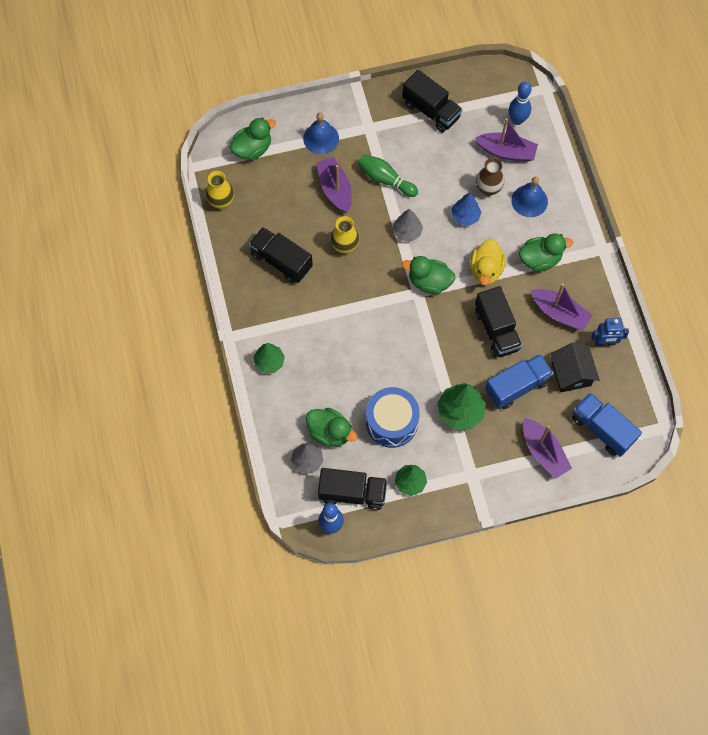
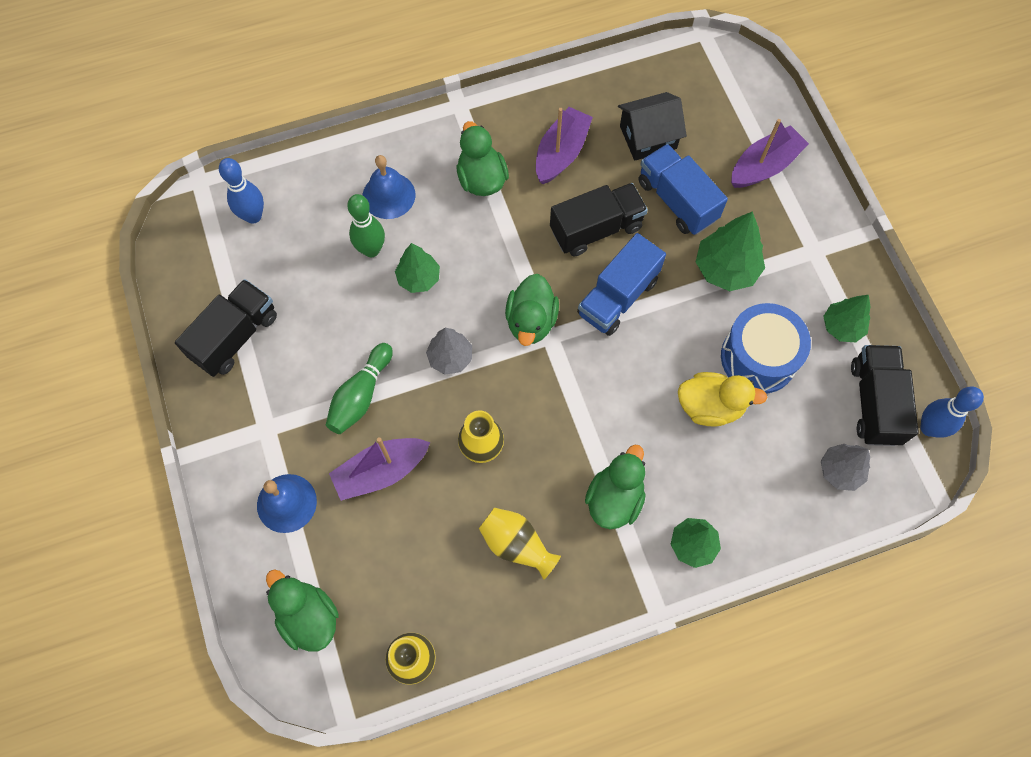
camera: 95 degrees left, 0 degrees up
(281, 261) = (516, 544): black truck -> yellow vase
(330, 432) = (790, 442): green duck -> green duck (614, 498)
(465, 216) = (418, 278): blue tree -> green tree
(486, 270) = (504, 246): yellow duck -> yellow duck (710, 406)
(488, 189) = (371, 250): brown vase -> green bowling pin
(506, 152) = (308, 228): purple boat -> none
(602, 429) = (720, 101): blue truck -> blue truck (618, 297)
(605, 342) = (598, 100): blue robot -> none

